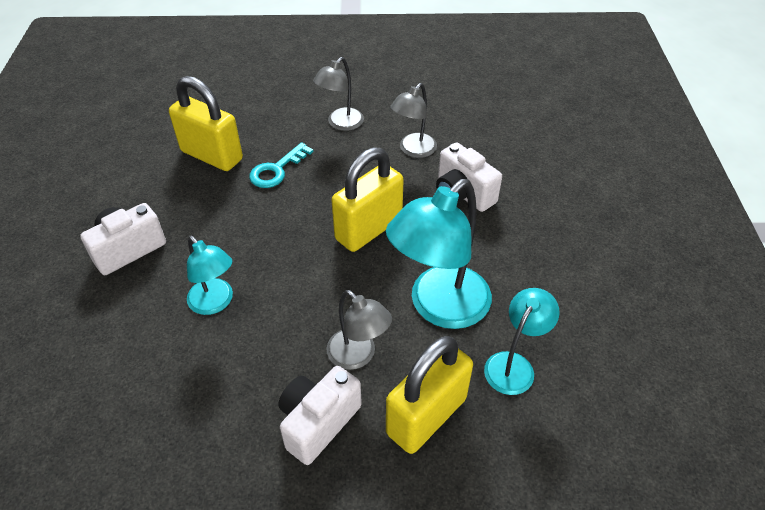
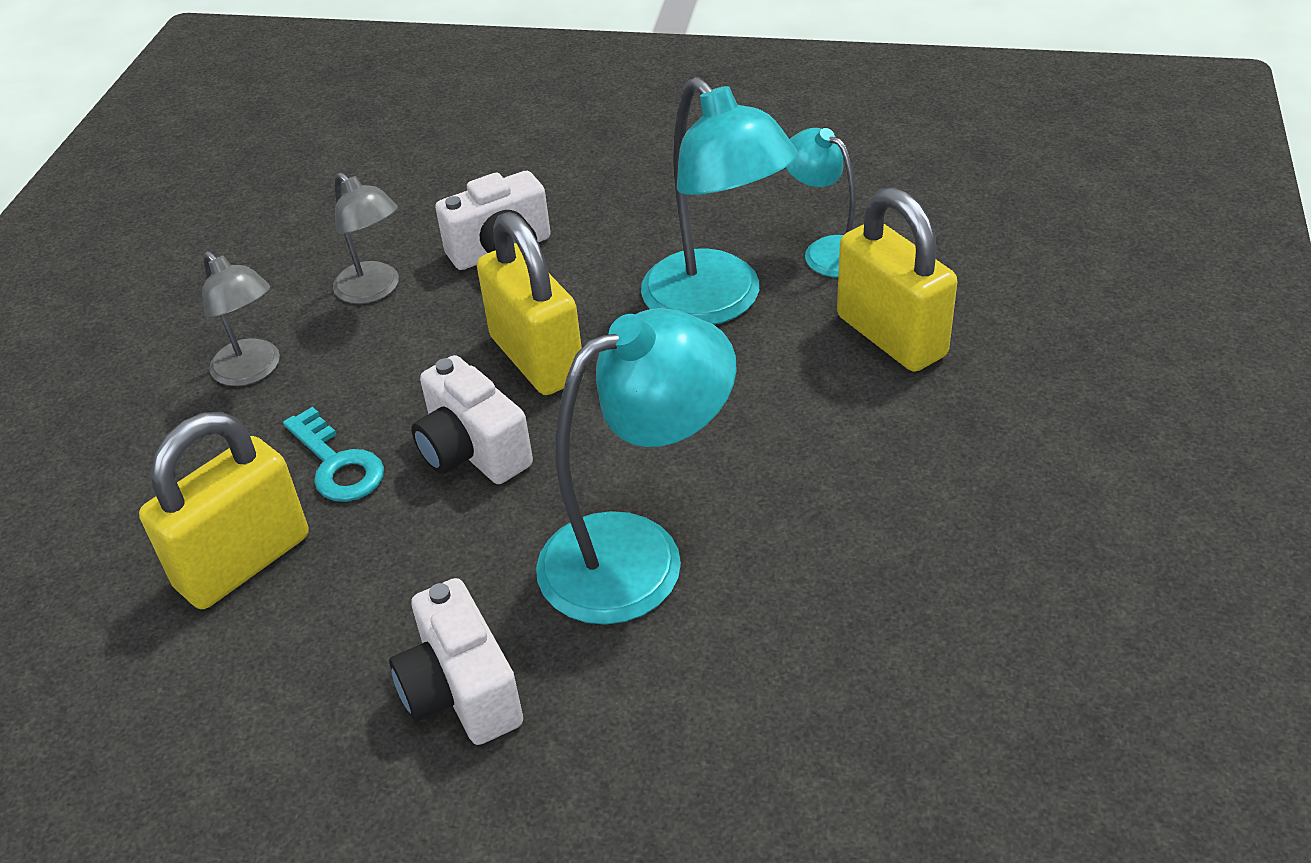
camera: 75 degrees left, 5 degrees down
(215, 303) = (638, 554): turquoise lamp -> turquoise lamp, size x1.75
(318, 422) = (887, 440): white camera -> white camera (472, 451)
(358, 356) = (783, 391): grey lamp -> none

